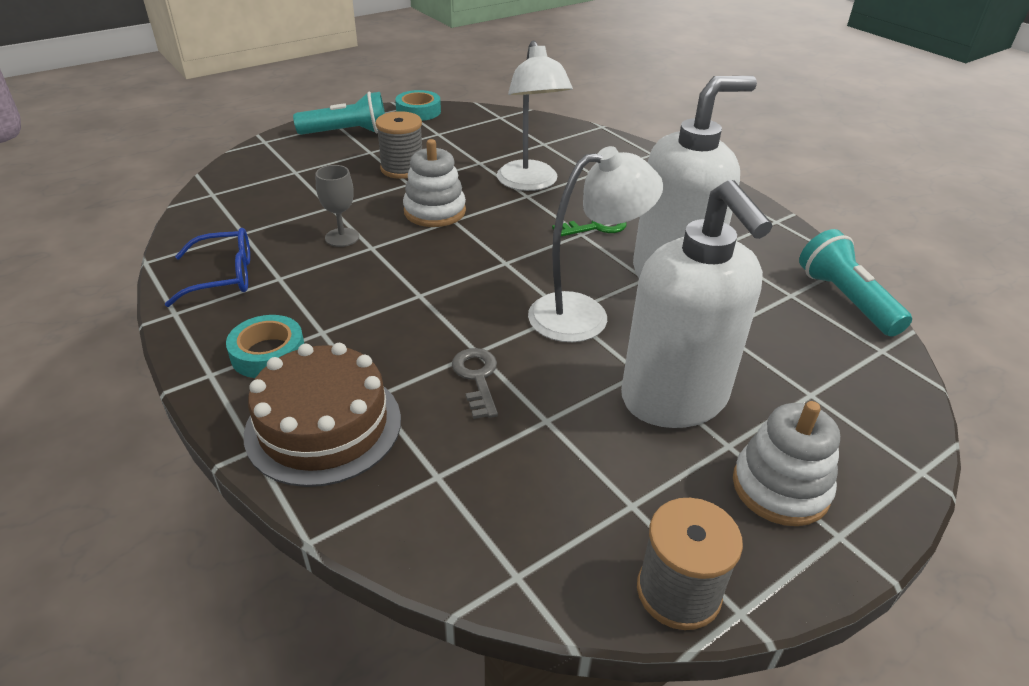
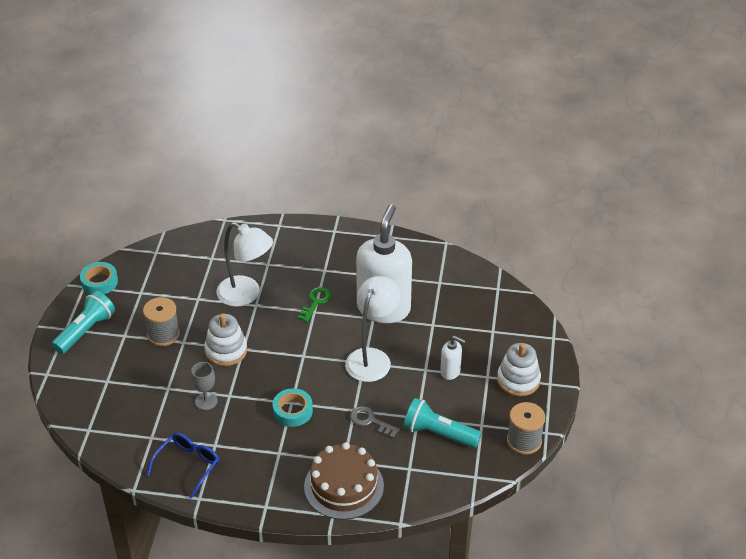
camera: 45 degrees left, 5 degrees up
(268, 353) = (274, 479): turquoise tape -> turquoise tape (293, 411)
(674, 399) = (450, 372): white soap dispenser -> white soap dispenser, size x0.43
(845, 300) = (462, 269): turquoise flashlight -> turquoise flashlight (439, 433)

